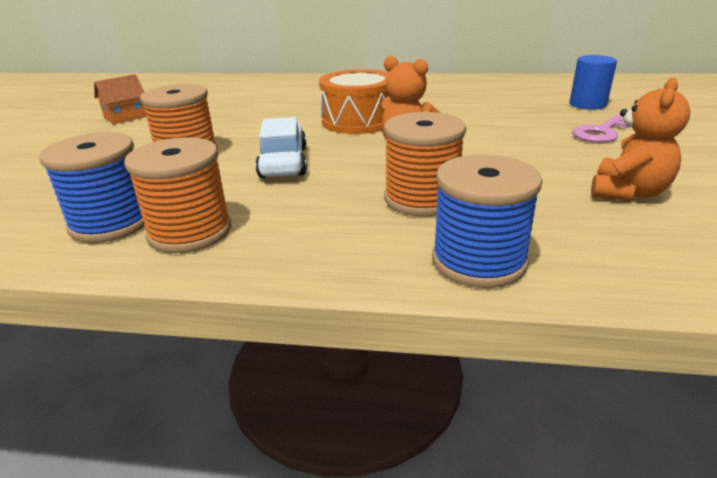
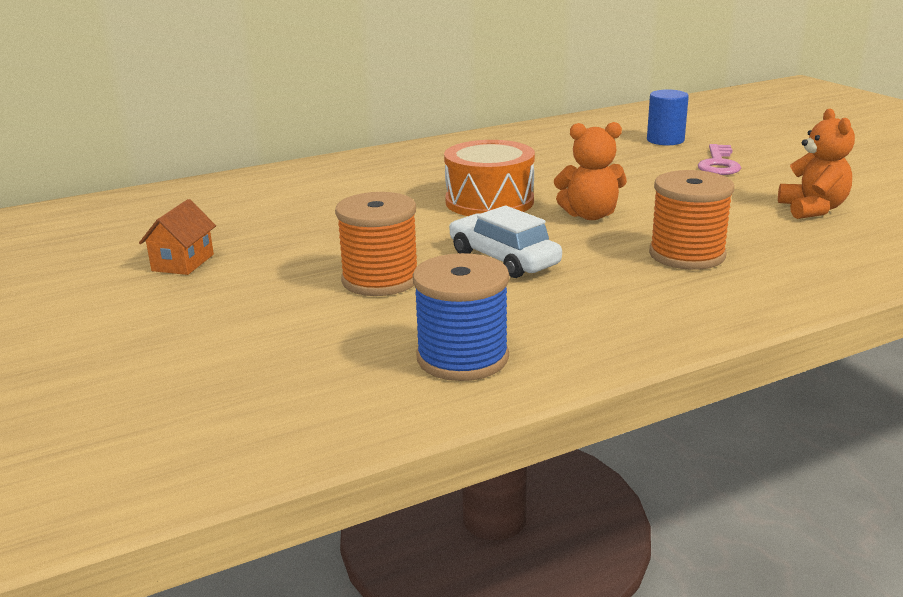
camera: 35 degrees left, 5 degrees down
(190, 232) = (555, 338): orange spool -> none
(478, 261) = (804, 284): blue spool -> none

